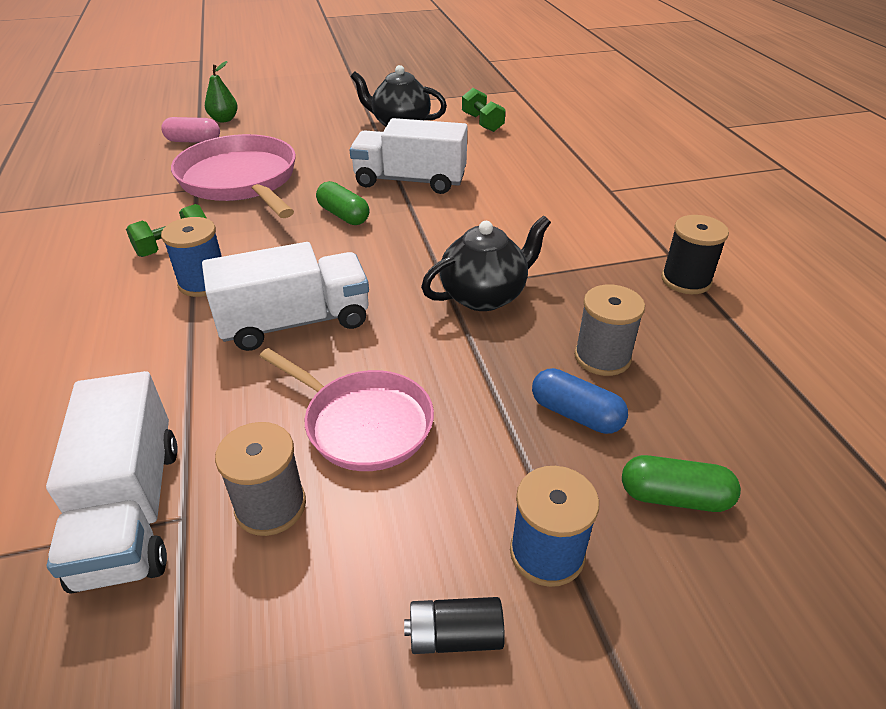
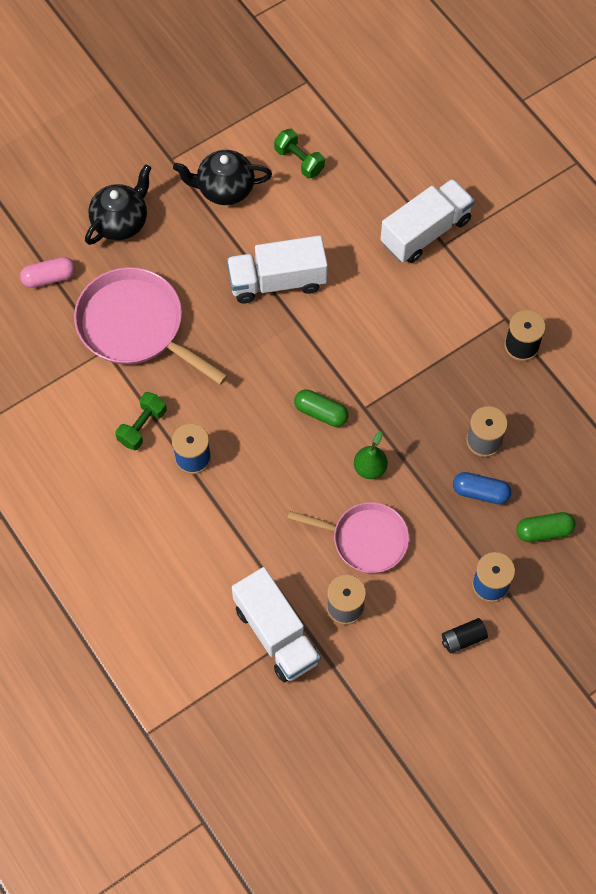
camera: 20 degrees left, 25 degrees up
(224, 119) = (50, 230): green pear -> green pear (370, 468)
(295, 322) = (280, 474): white truck -> white truck (425, 232)
(343, 215) = (248, 347): green capsule -> green capsule (321, 413)
(484, 295) = (392, 407): black teapot -> black teapot (121, 222)

